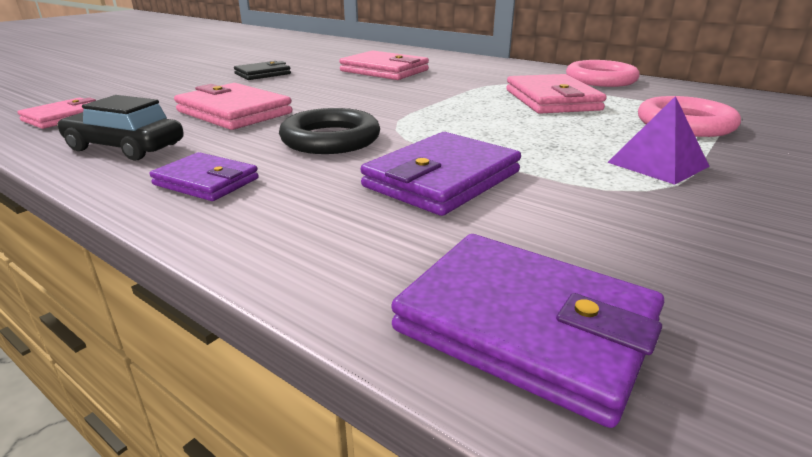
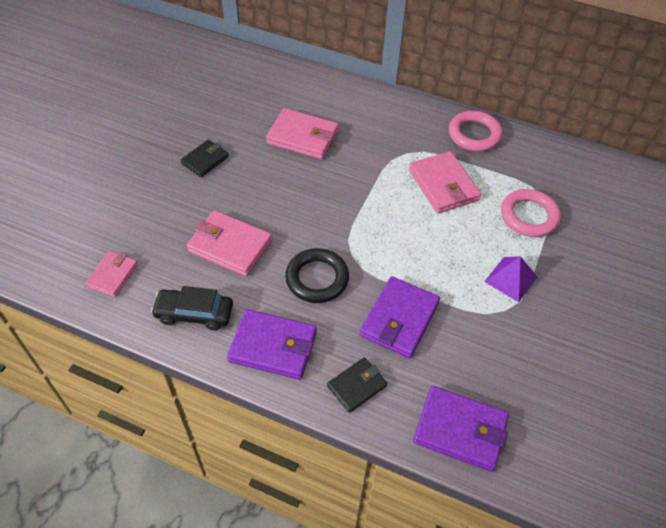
camera: 15 degrees left, 25 degrees up
(206, 181) = (273, 346): purple wallet -> purple wallet, size x1.62
(316, 235) = (357, 386): none -> black wallet

